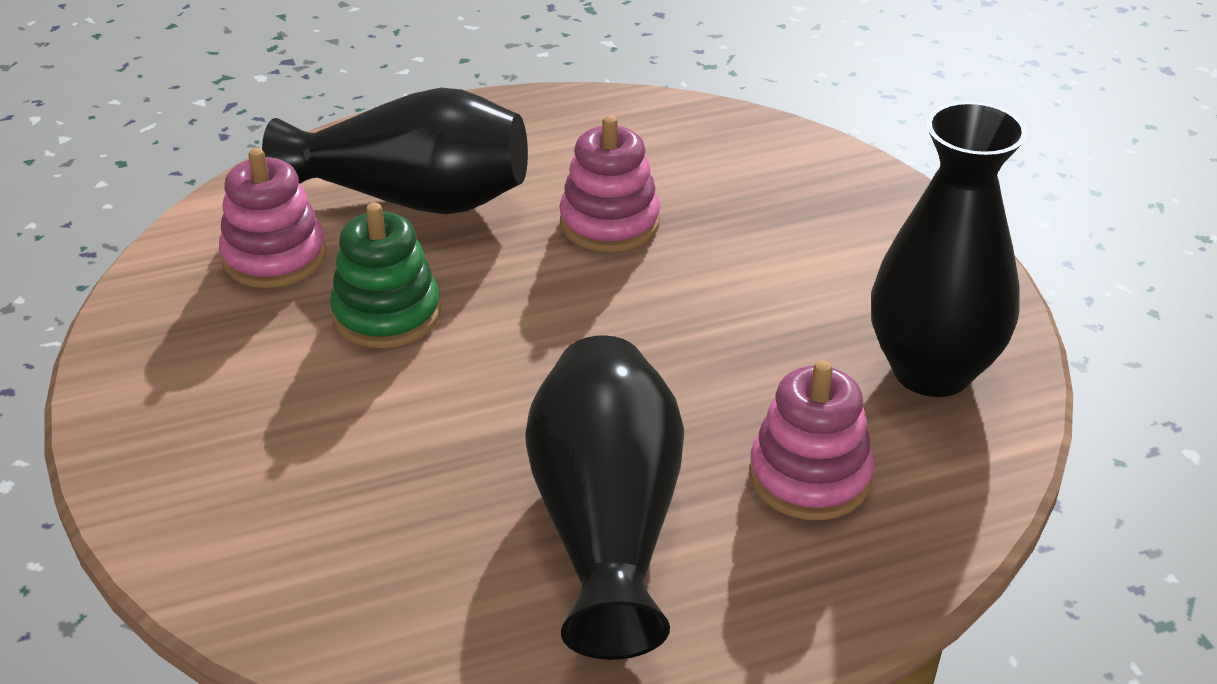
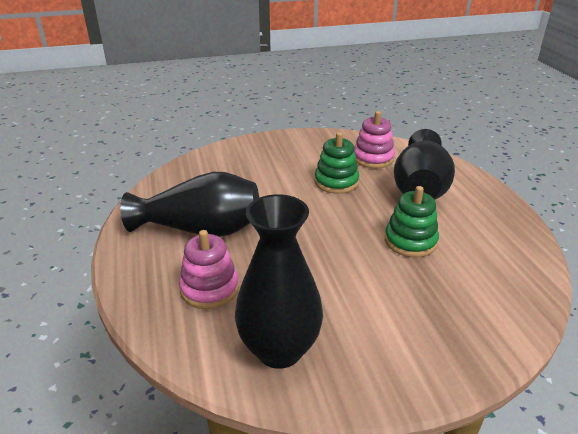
camera: 95 degrees right, 5 degrees down
(609, 223) = (410, 241): pink stacking toy -> green stacking toy

